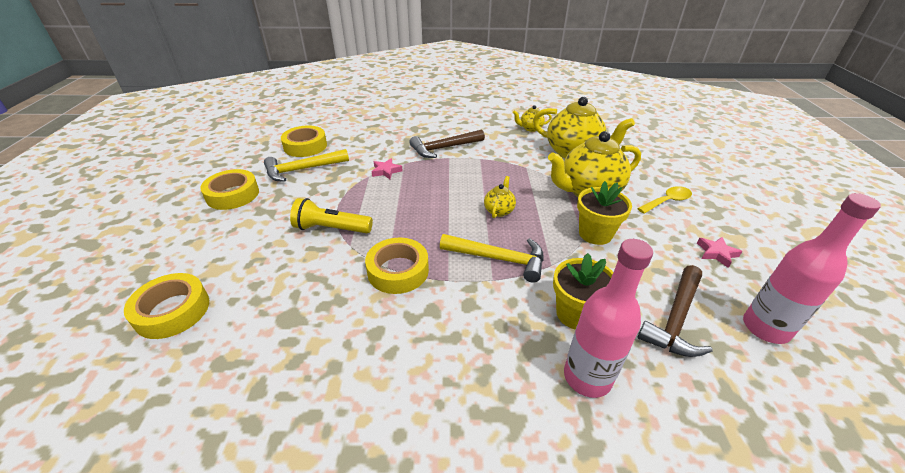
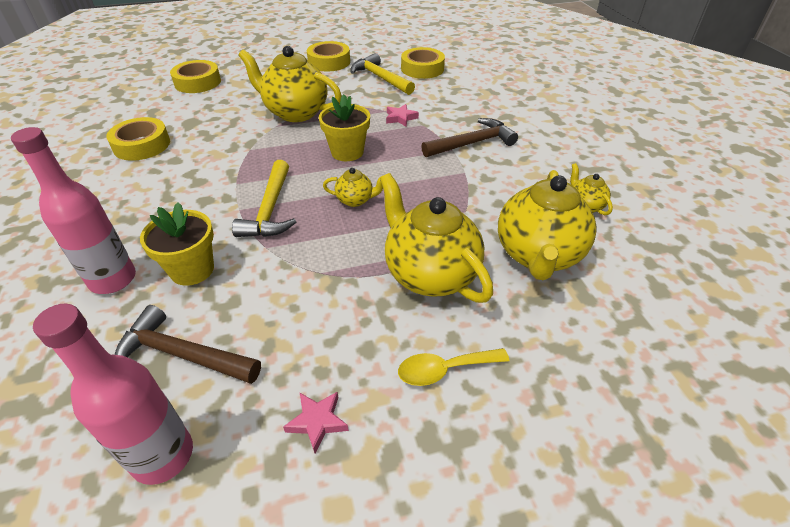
camera: 75 degrees right, 5 degrees up
(331, 229) = (295, 112): yellow flashlight -> yellow teapot
(398, 271) = (245, 155): yellow tape -> yellow tape (142, 145)
(444, 148) = (472, 143): brown hammer -> brown hammer turned 105 degrees clockwise
(595, 234) = (332, 282): yellow flower pot -> yellow flower pot (347, 152)
(667, 201) = (444, 370): yellow spoon -> yellow spoon turned 120 degrees clockwise

